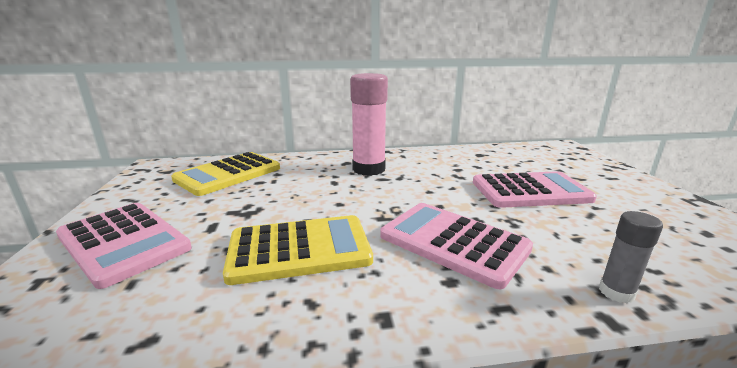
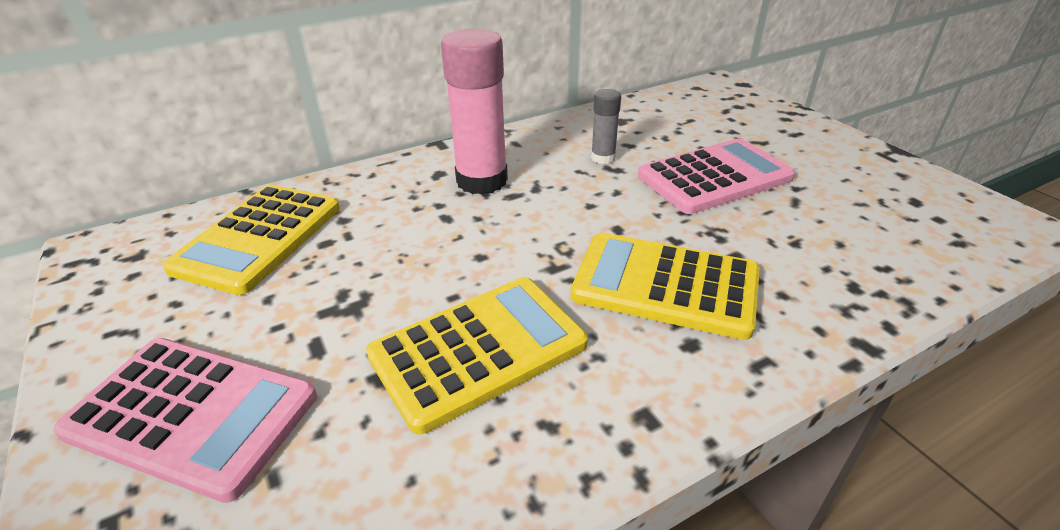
camera: 20 degrees left, 15 degrees up
(453, 242) = (665, 285): pink calculator -> yellow calculator
(616, 292) = (860, 308): grey glue stick -> grey glue stick (603, 158)

